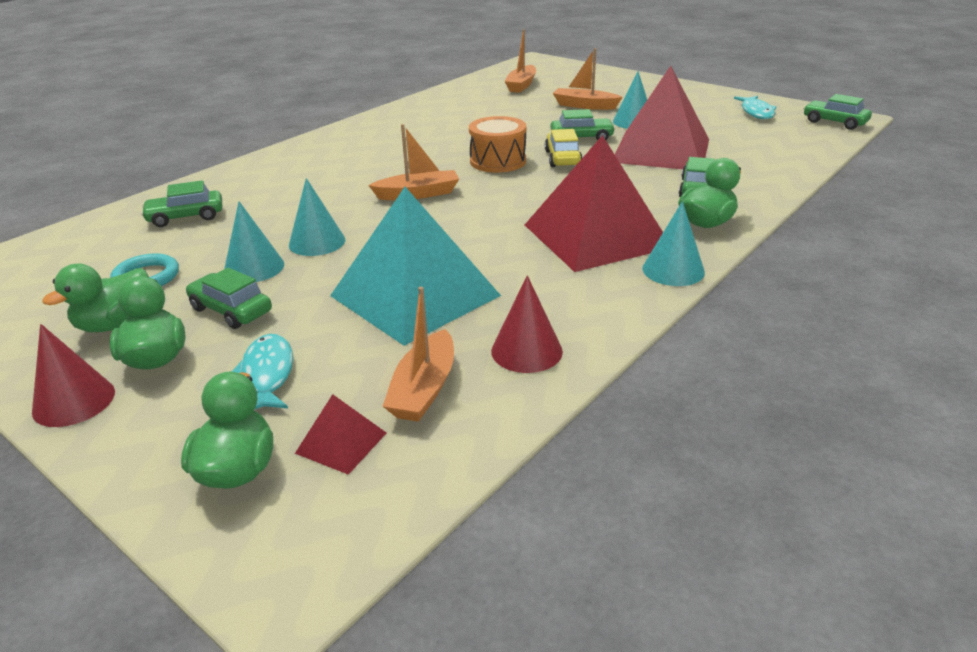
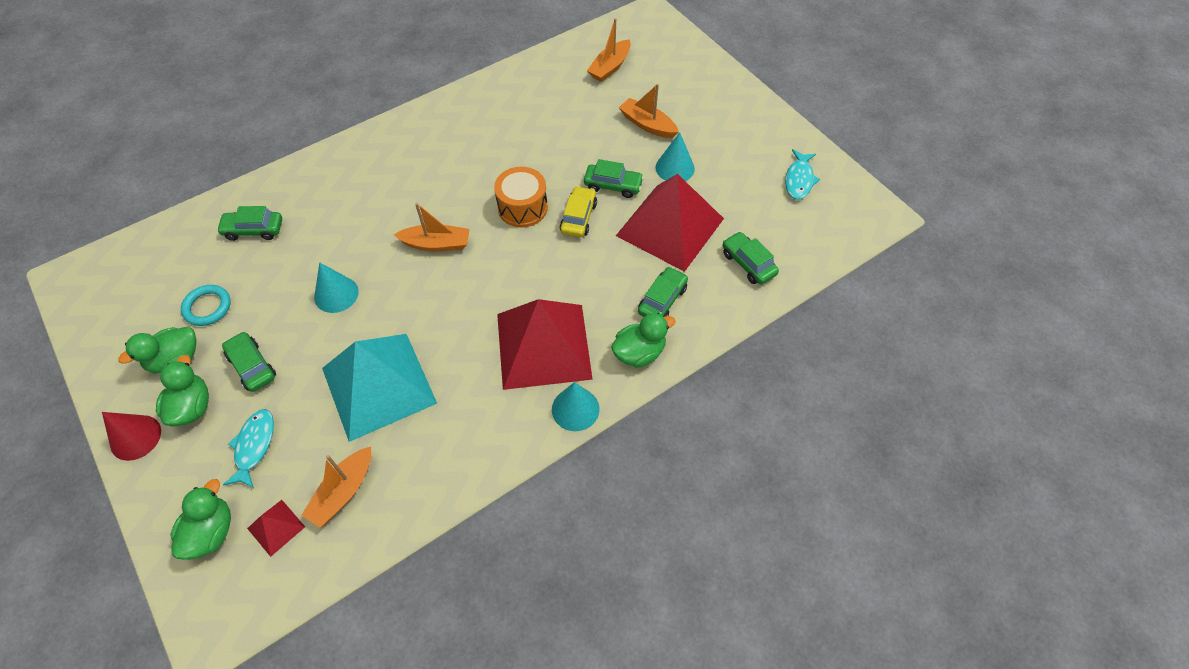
camera: 15 degrees right, 25 degrees up
(254, 268) = (282, 316): turquoise cone -> none
(526, 351) = (424, 472): red cone -> none
(834, 122) = (860, 218): green car -> green car (748, 263)

